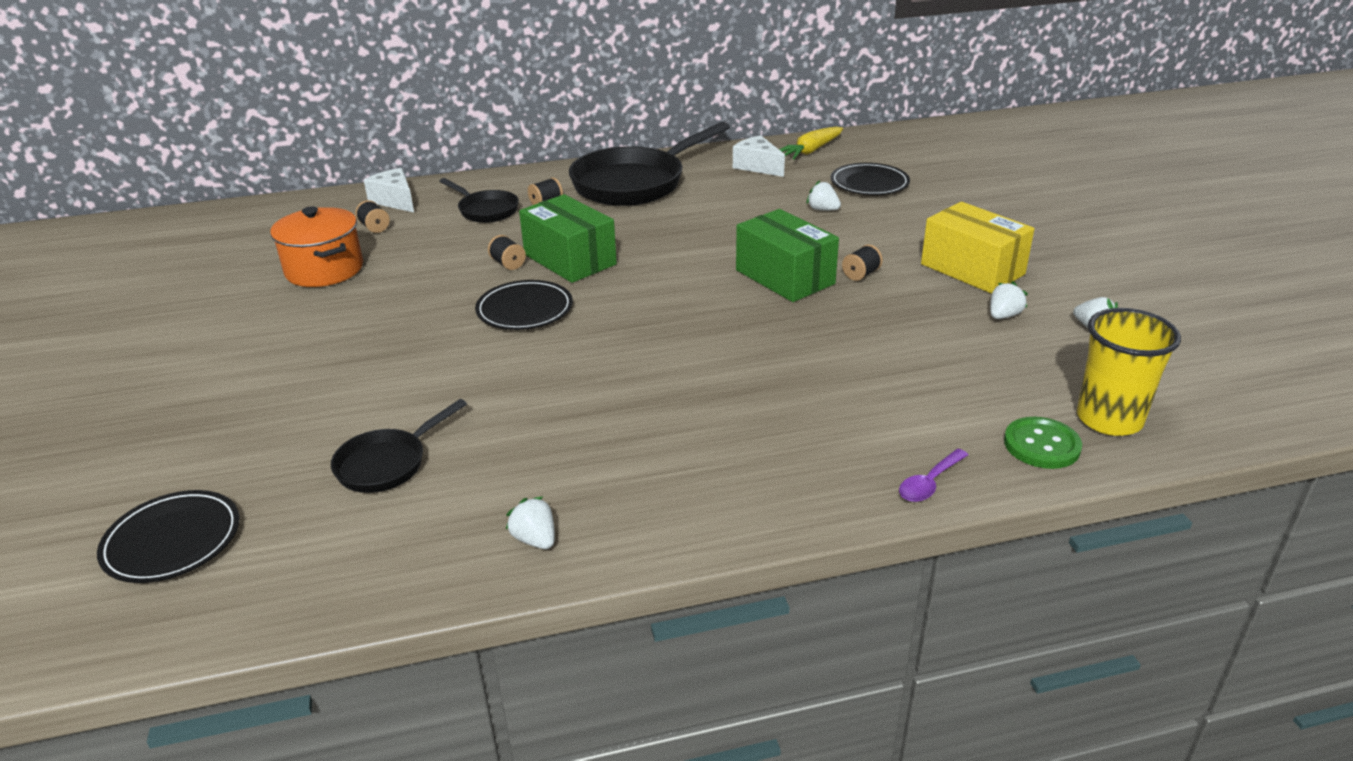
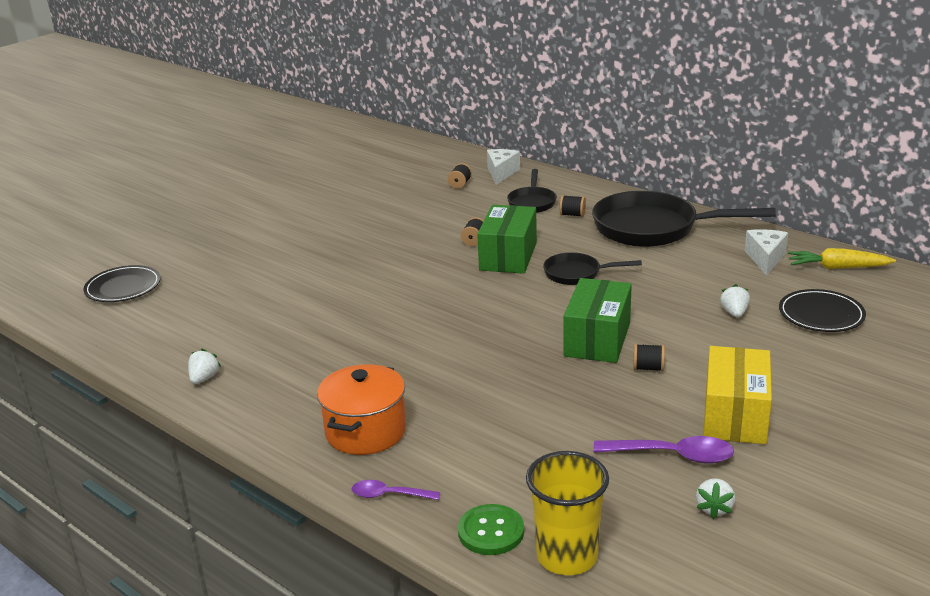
camera: 55 degrees right, 5 degrees down
(324, 270) = (393, 197): orange pot -> orange pot (365, 431)
(387, 464) = (229, 307): black pan -> black pan (577, 274)
(524, 309) = (426, 271): black plate -> none
(1003, 316) = (672, 455): white strawberry -> purple spoon

